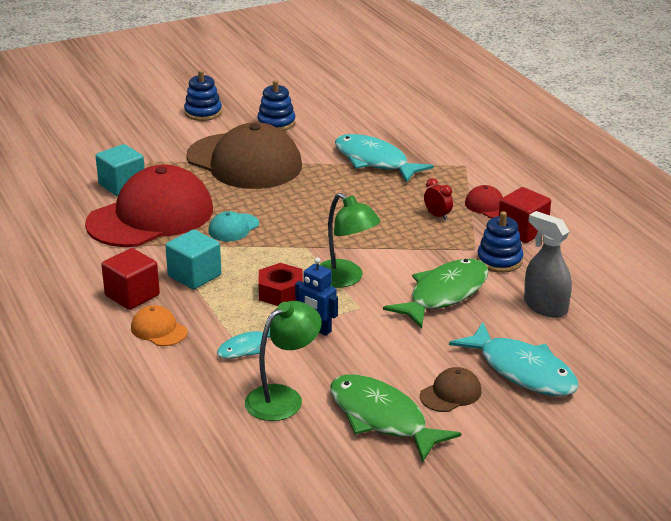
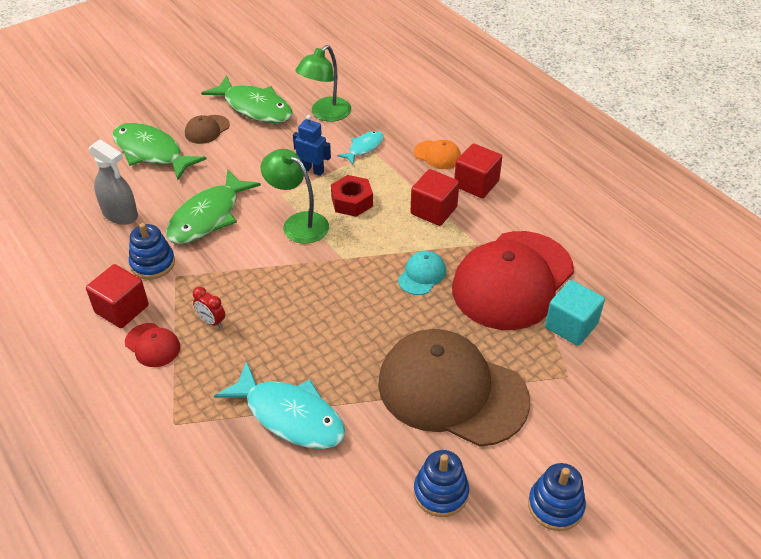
camera: 170 degrees right, 15 degrees up
(194, 276) = (433, 210): turquoise cube -> red cube
(522, 371) = (151, 152): turquoise fish -> green fish

